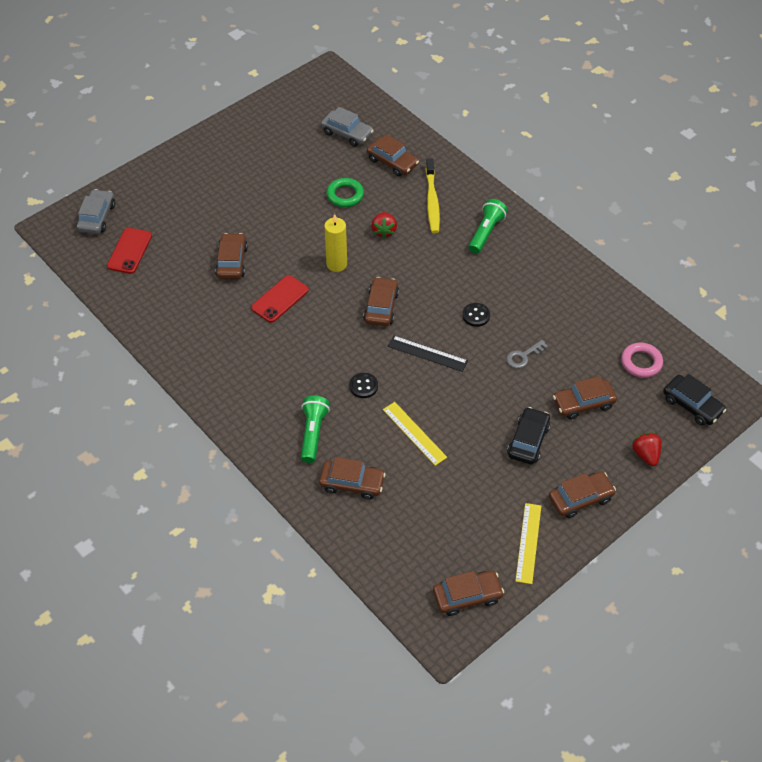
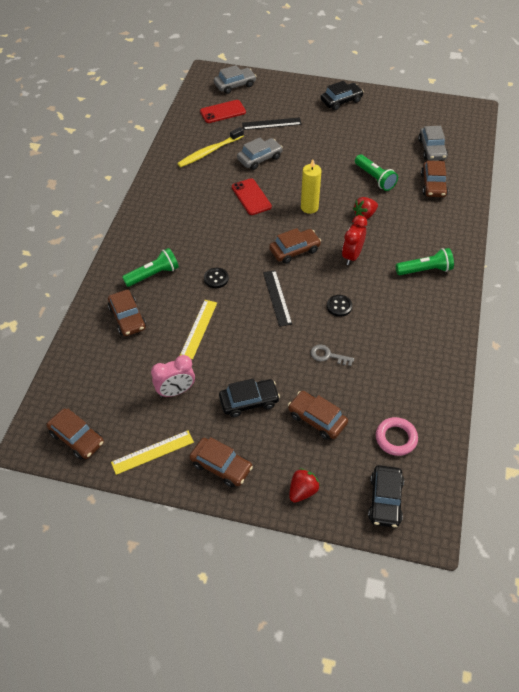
camera: 55 degrees right, 0 degrees up
(190, 223) = (271, 124): none -> black ruler
(213, 152) = (341, 101): none -> black car
(232, 262) = (259, 158): brown car -> grey car
(280, 299) = (251, 197): red phone -> red phone turned 60 degrees clockwise
(345, 195) = (375, 178): green ring -> green flashlight
(425, 271) = (352, 256): none -> red clock
(432, 201) = (421, 224): yellow toothbrush -> yellow toothbrush (209, 152)
(474, 490) = (176, 391): none -> pink clock

